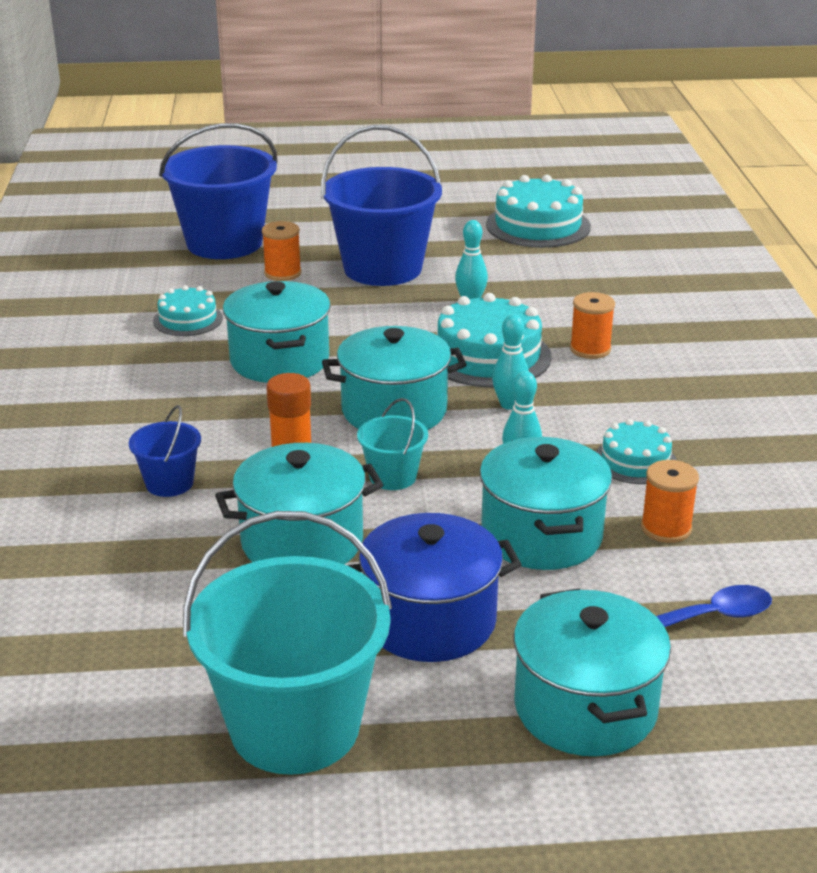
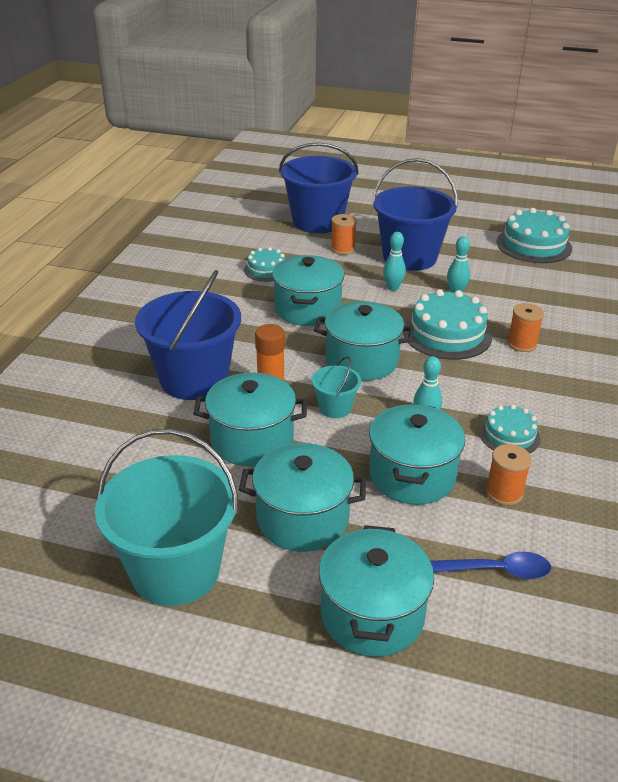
camera: 20 degrees right, 5 degrees up
(169, 483) = (194, 379): blue bucket -> blue bucket, size x2.16
(430, 621) = (302, 519): blue pot -> turquoise pot
(509, 405) = (442, 373): turquoise bowling pin -> turquoise bowling pin (393, 288)

